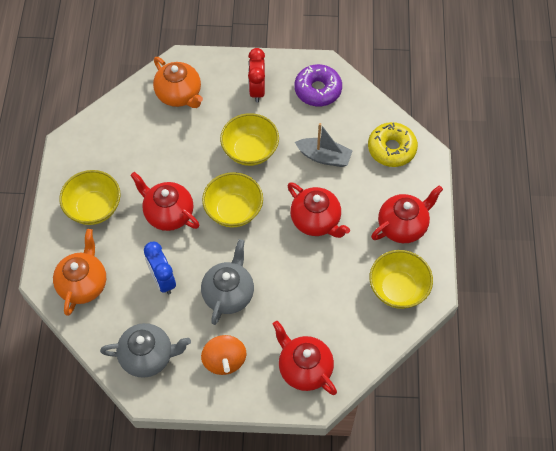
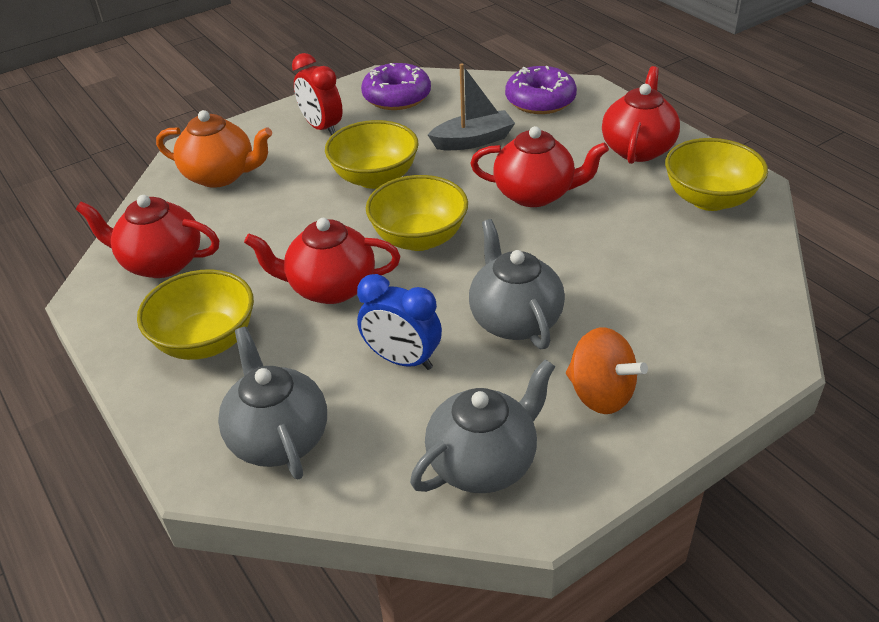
camera: 35 degrees left, 20 degrees down
(83, 284) = (278, 438): orange teapot -> grey teapot
(304, 368) = (712, 335): red teapot -> red teapot (161, 262)
(391, 149) = (540, 100): yellow donut -> purple donut

